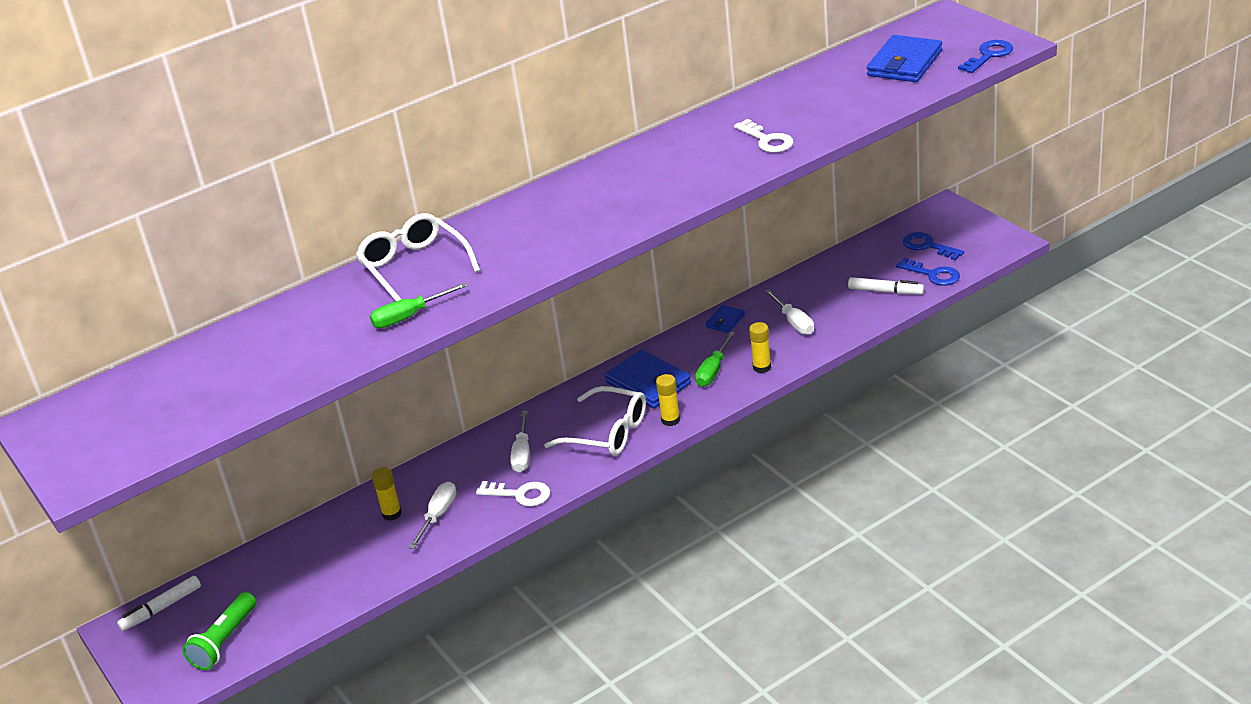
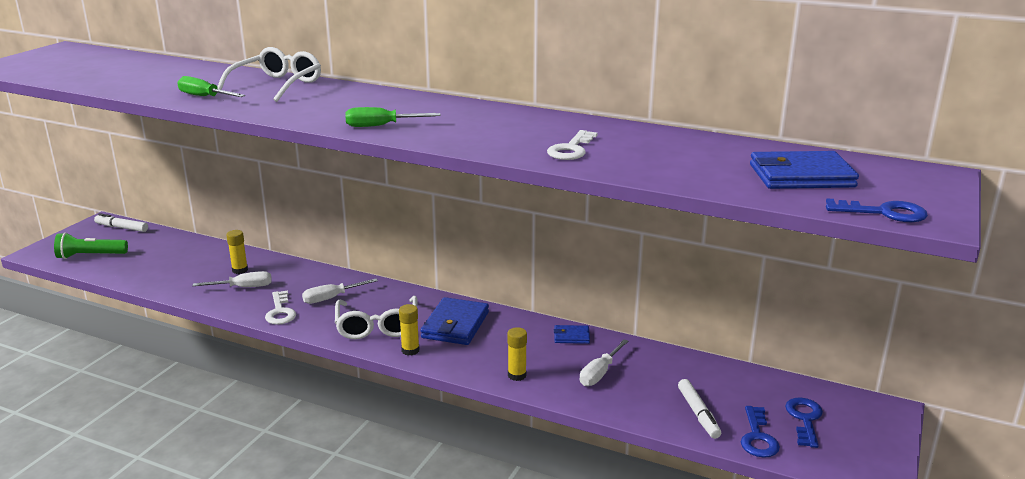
camera: 55 degrees right, 10 degrees down
(713, 371) = (494, 351): green screwdriver -> green screwdriver (381, 126)

